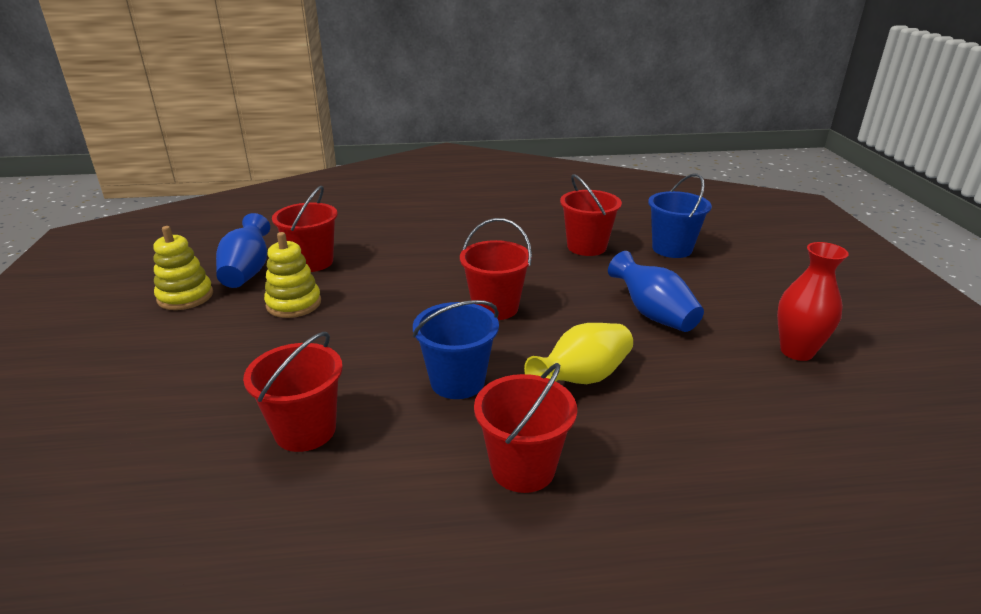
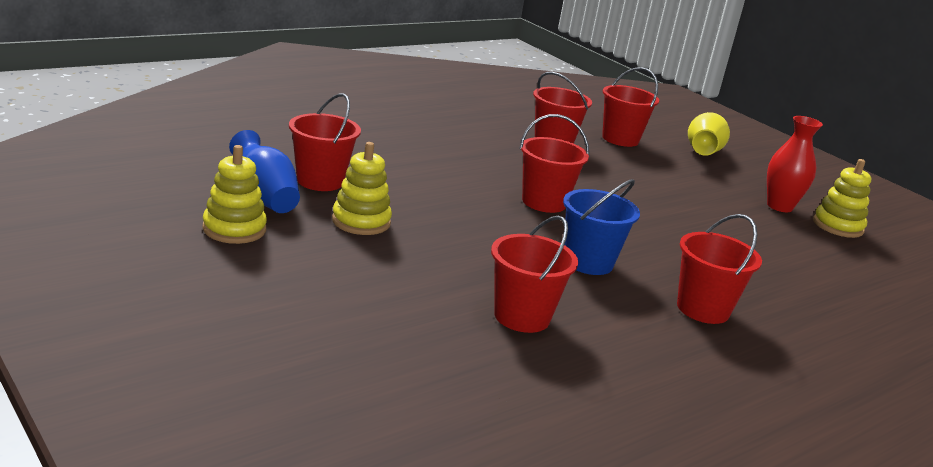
camera: 35 degrees left, 5 degrees down
(582, 378) = (671, 245): yellow vase -> yellow vase (703, 152)
(653, 314) = (664, 192): blue vase -> none
(672, 249) = (620, 139): blue bucket -> red bucket
(861, 391) = (838, 226): none -> yellow stacking toy

